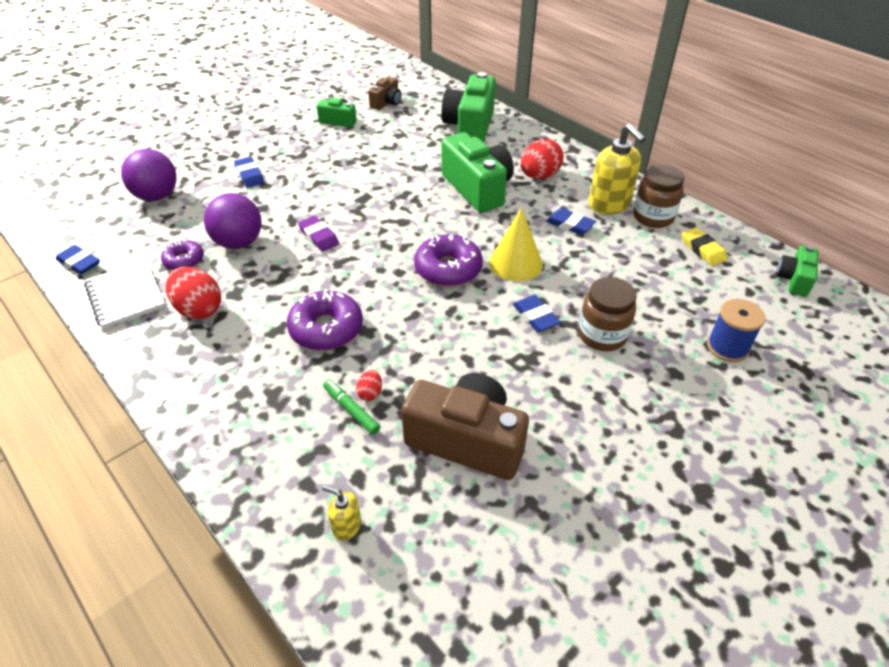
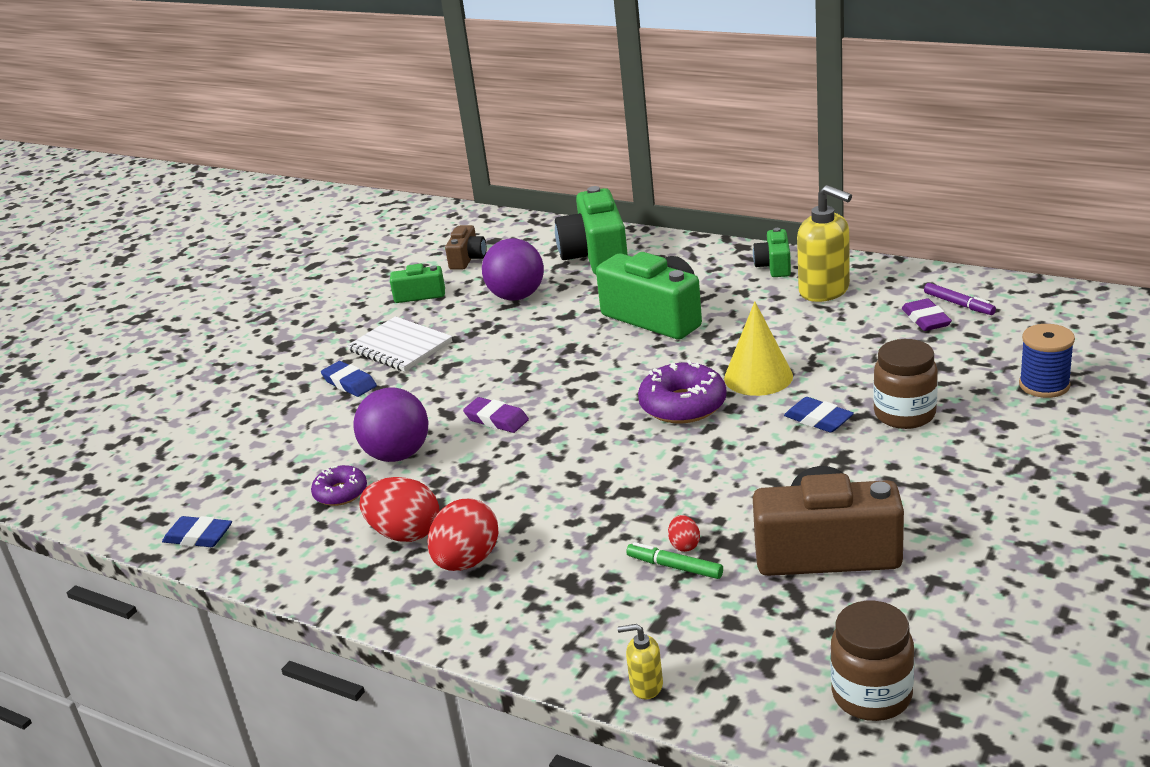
camera: 15 degrees left, 15 degrees down
(126, 296) = (295, 550): white notebook -> white notebook (400, 347)
(157, 196) = (241, 439): purple ball -> purple ball (516, 296)
(326, 328) = (582, 504): purple donut -> none
(346, 526) = (752, 665): yellow soap dispenser -> yellow soap dispenser (646, 686)
(539, 176) = (721, 284): red egg -> red egg (467, 561)
(570, 224) = (793, 322): blue eraser -> none
(653, 217) = (882, 289): brown jar -> brown jar (871, 695)
(669, 254) = (926, 319): none -> purple eraser
(703, 249) = (959, 304): yellow eraser -> purple marker
(794, 279) = (1073, 304): green camera -> green camera (774, 266)

